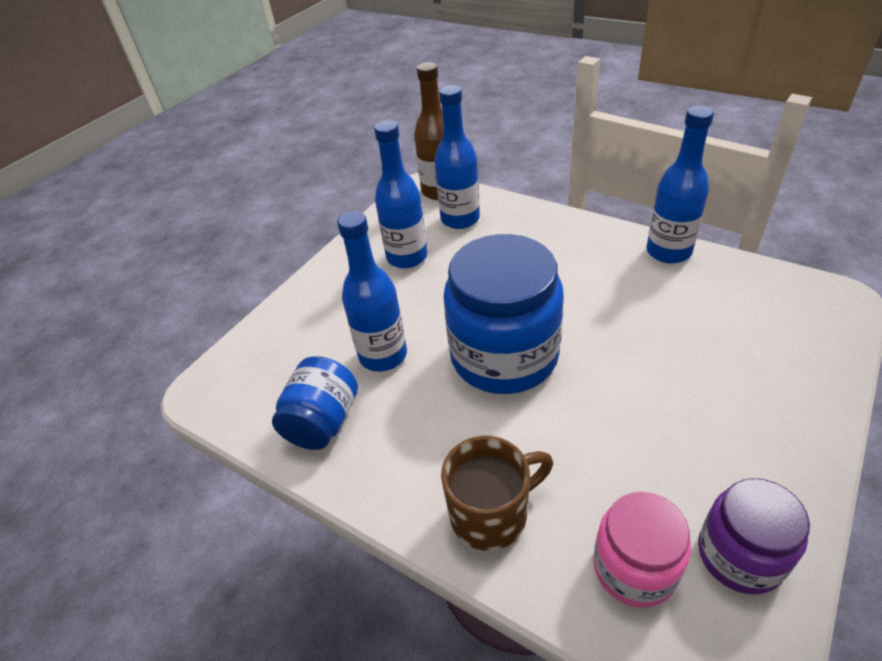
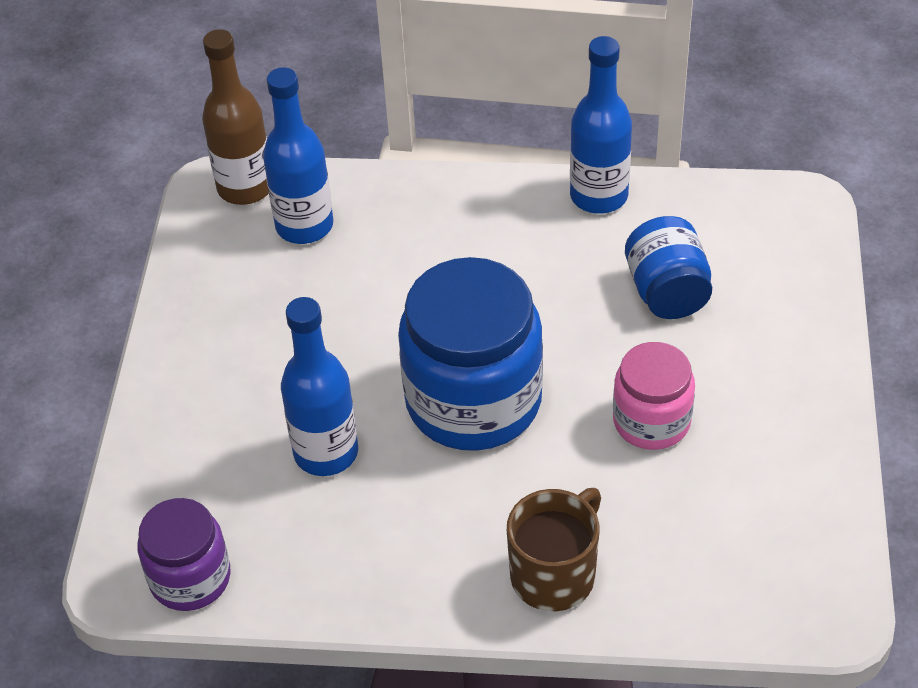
camera: 30 degrees left, 5 degrees up
(323, 422) = (307, 557): blue jar -> blue jar (667, 292)
(407, 257) = (266, 308): blue bottle -> none
(634, 568) = (711, 565): pink jar -> pink jar (651, 421)
(740, 555) = (796, 515): purple jar -> purple jar (190, 578)

